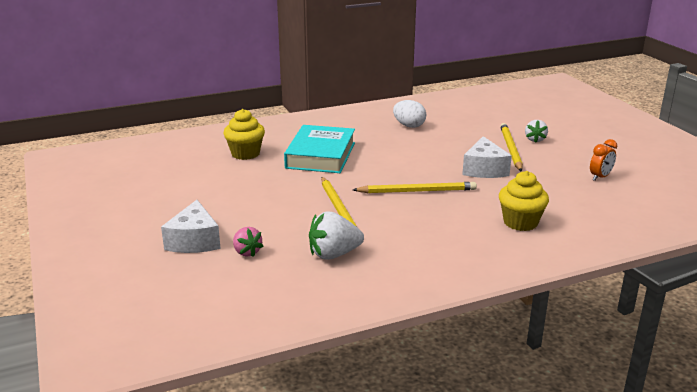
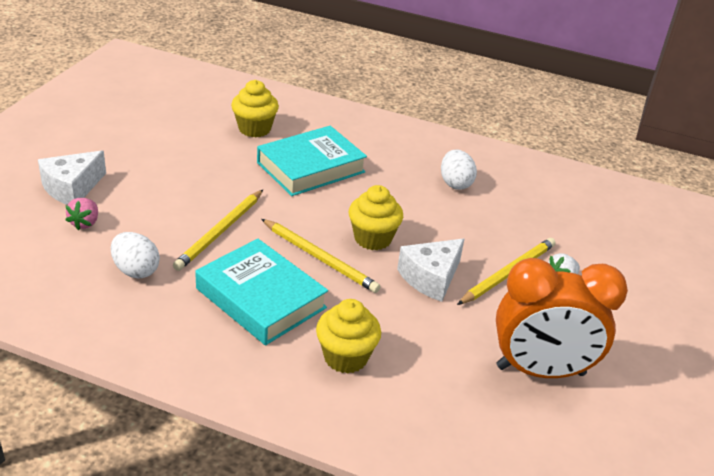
camera: 40 degrees right, 10 degrees up
(334, 254) = (136, 270): white strawberry -> white egg
(423, 169) = (372, 238): none -> yellow cupcake
(428, 224) = (261, 298): none -> turquoise book
(600, 177) = (540, 371): orange clock -> orange clock, size x2.43

